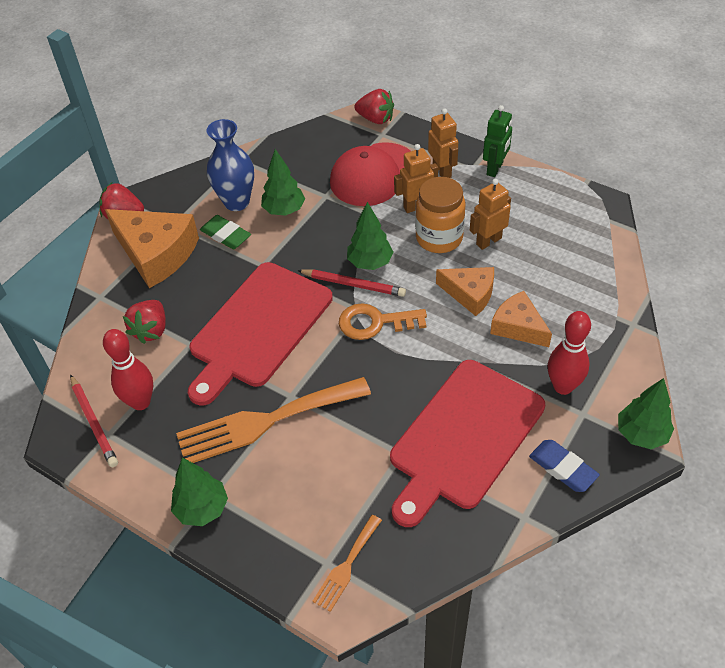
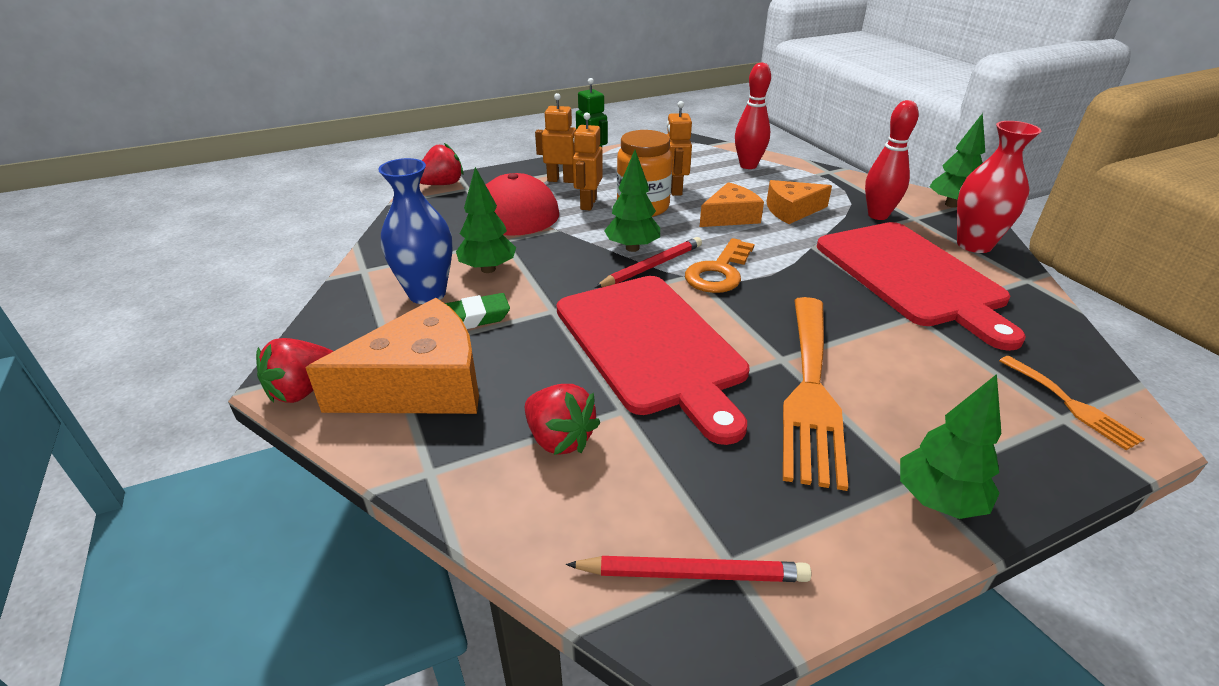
camera: 60 degrees left, 15 degrees down
(140, 402) = (691, 498): red bowling pin -> red bowling pin (748, 166)
(562, 468) = (974, 245): blue eraser -> red vase

